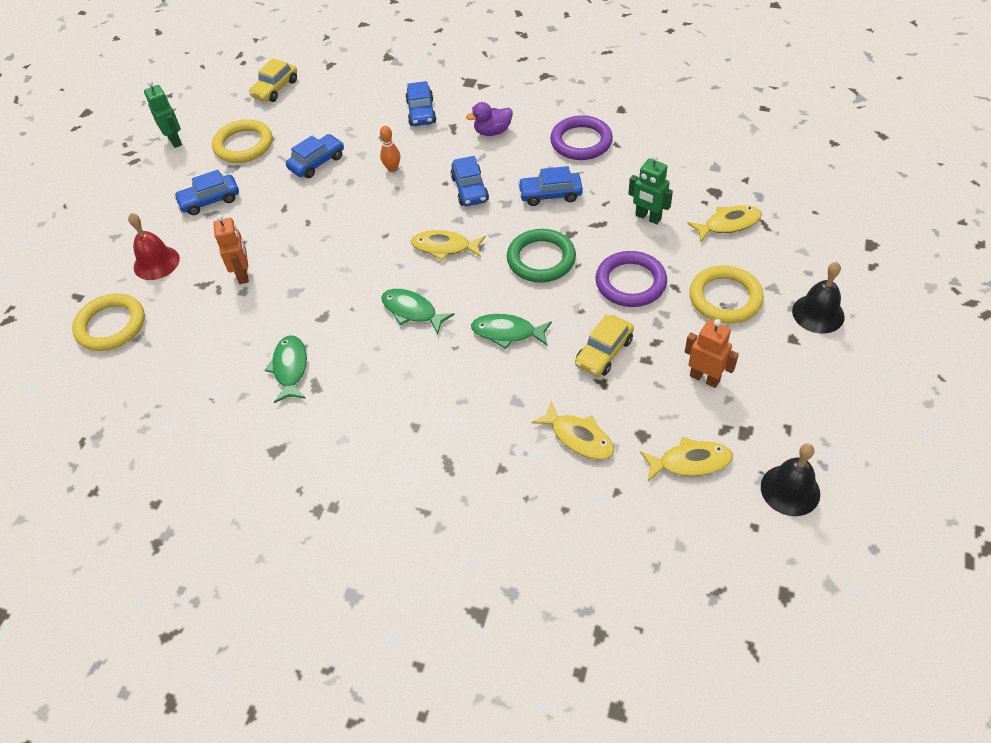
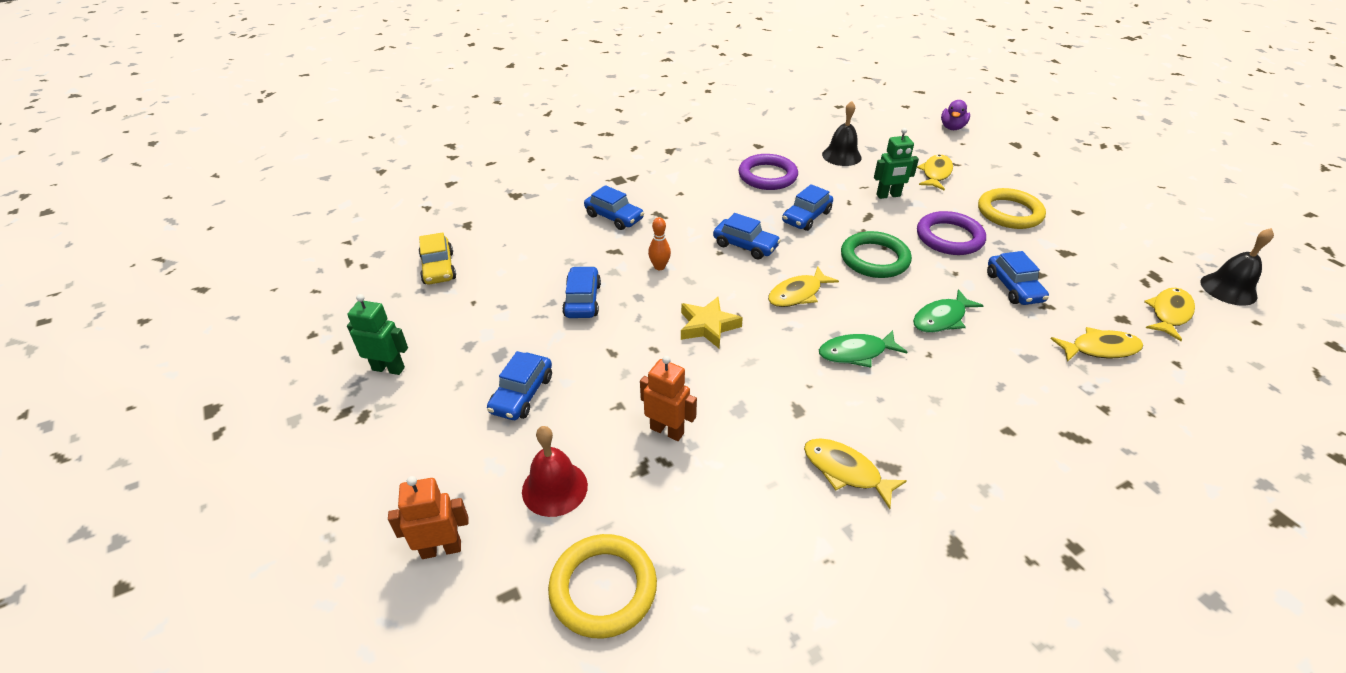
camera: 50 degrees left, 10 degrees down
(243, 145) = (480, 328): yellow ring -> none
(290, 368) = (845, 471): green fish -> yellow fish
(357, 229) = (708, 326): none -> yellow star
(492, 132) = (694, 201): purple duck -> purple duck (952, 127)
(604, 352) = (1013, 287): yellow car -> blue car
(704, 378) = (1084, 262): orange robot -> orange robot (441, 549)
(818, 313) = (1061, 191): black bell -> black bell (841, 156)

